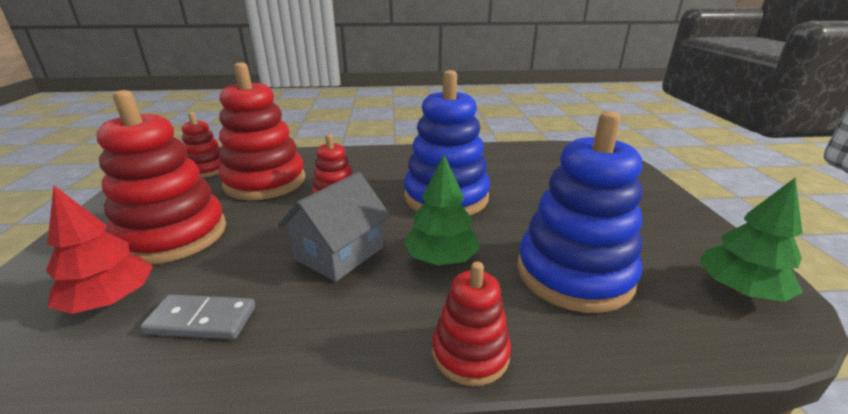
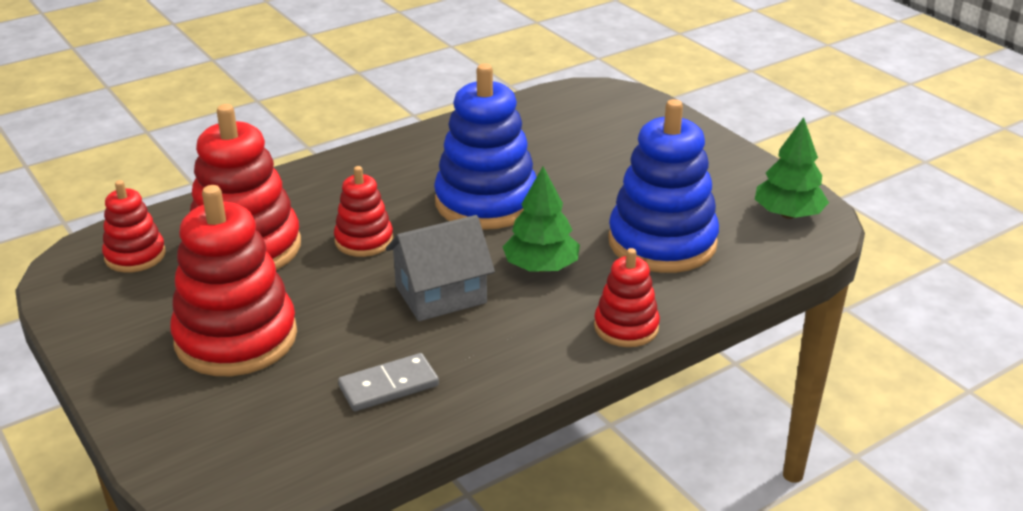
camera: 30 degrees left, 5 degrees up
(111, 300) = (276, 406): red tree -> none
(339, 253) = (441, 294): grey house -> grey house turned 60 degrees clockwise

